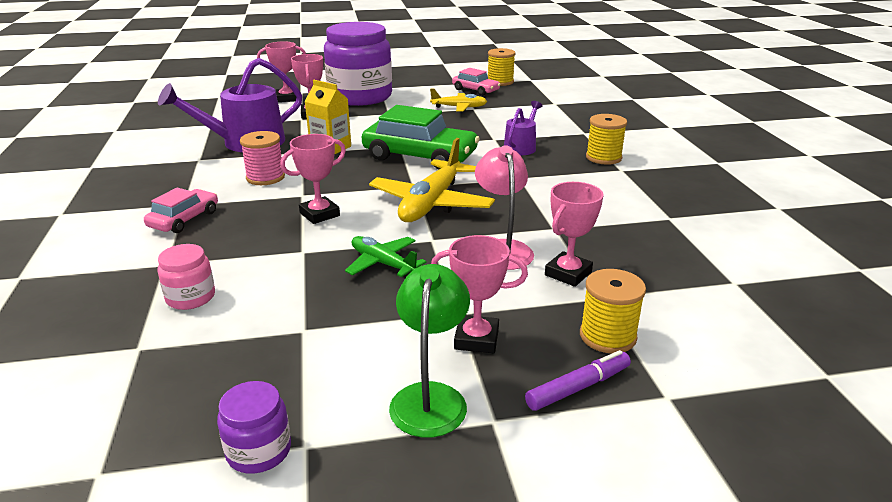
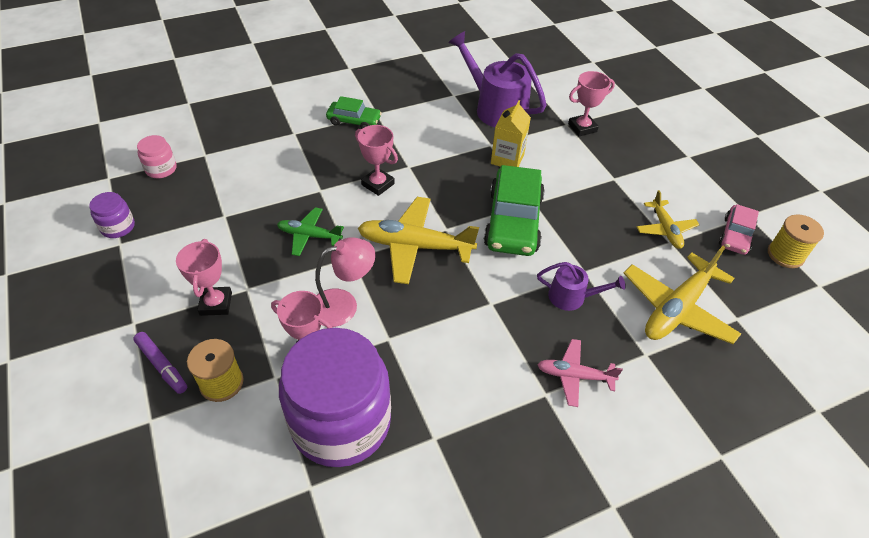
camera: 75 degrees right, 20 degrees up
(184, 219) = (354, 121): pink car -> green car
(190, 297) = (256, 157): pink jar -> pink jar (161, 169)
(265, 177) = (433, 138): pink spool -> none
(286, 98) = (614, 101): pink trophy -> none
(360, 97) = (650, 147): purple jar -> purple jar (341, 422)
(383, 263) = (309, 236): green plane -> green plane turned 105 degrees counterclockwise
(430, 397) = (156, 289): green lamp -> none
(542, 117) = (677, 309): none -> yellow plane
(603, 157) = (574, 376): yellow spool -> pink plane

